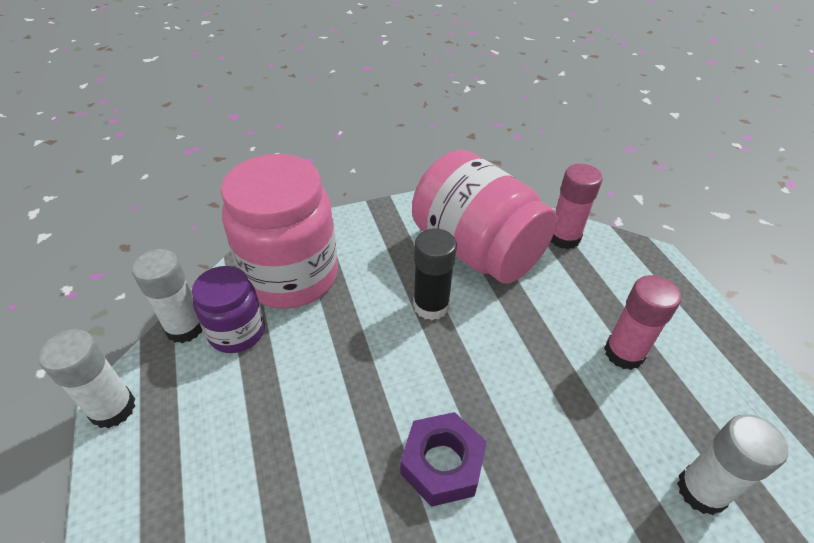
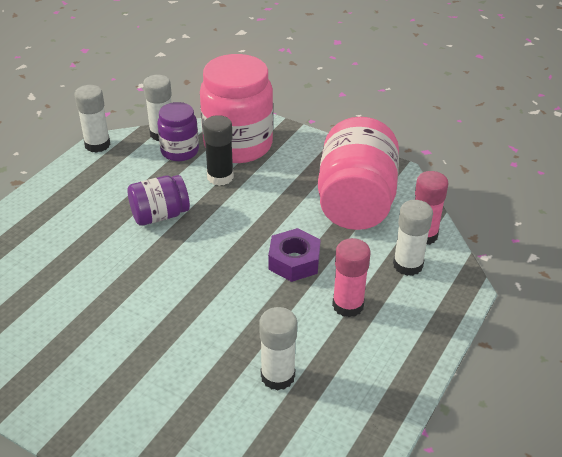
camera: 50 degrees right, 5 degrees down
(327, 429) = (160, 215): none -> purple jar
(431, 306) = (283, 207): black glue stick -> black glue stick (220, 177)
(442, 464) = (183, 265): purple nut -> purple nut (294, 261)
(597, 273) = (407, 265): none -> white glue stick

